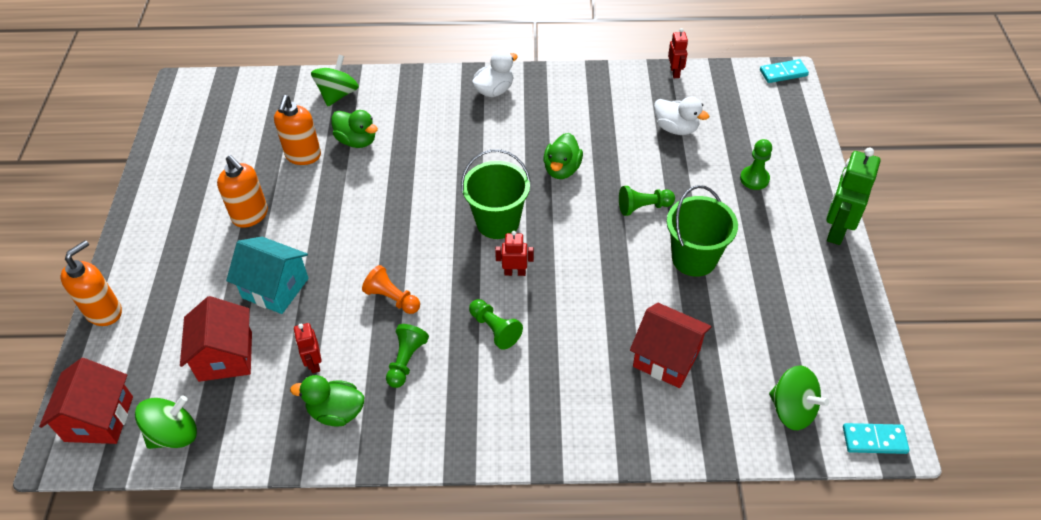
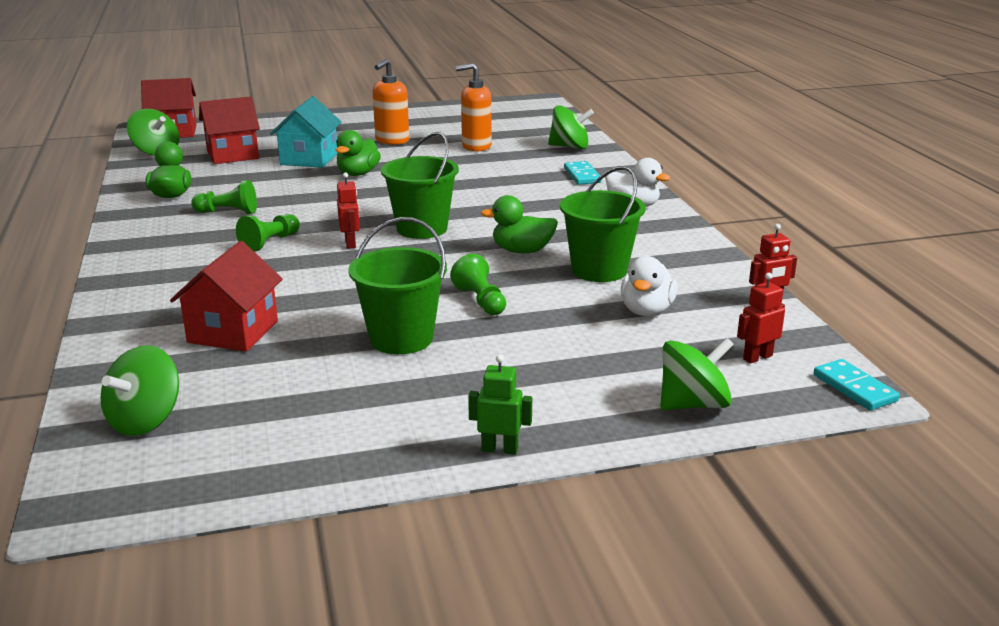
camera: 75 degrees right, 25 degrees down
(104, 312) = (275, 118): orange soap dispenser -> none
(314, 363) = (225, 181): red robot -> red robot (757, 357)
(357, 141) = (509, 161): green duck -> green duck (358, 174)
(392, 298) = (304, 198): orange pawn -> none
(607, 136) = (599, 270): none -> green bucket
(754, 179) = (578, 374): green pawn -> none
(794, 139) = (693, 404): none -> green spinning top
(836, 230) = (499, 449): green robot -> green robot, size x0.55
(874, 440) = (83, 490): turquoise domino -> turquoise domino (582, 175)

